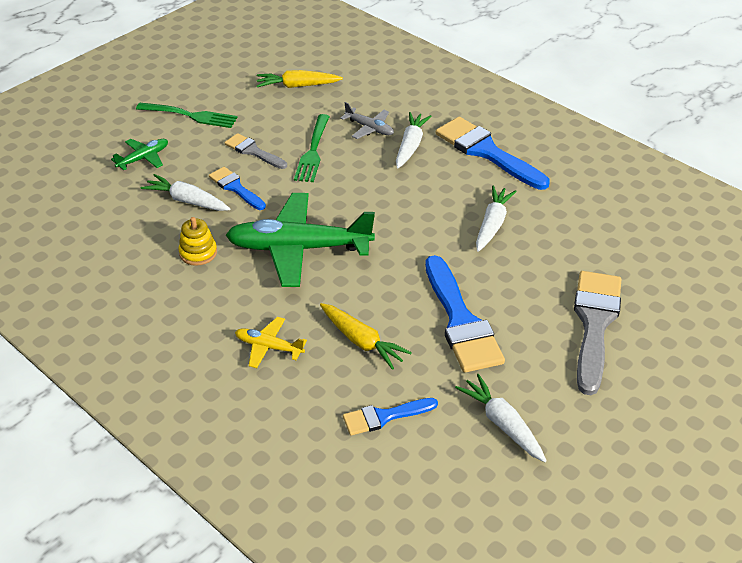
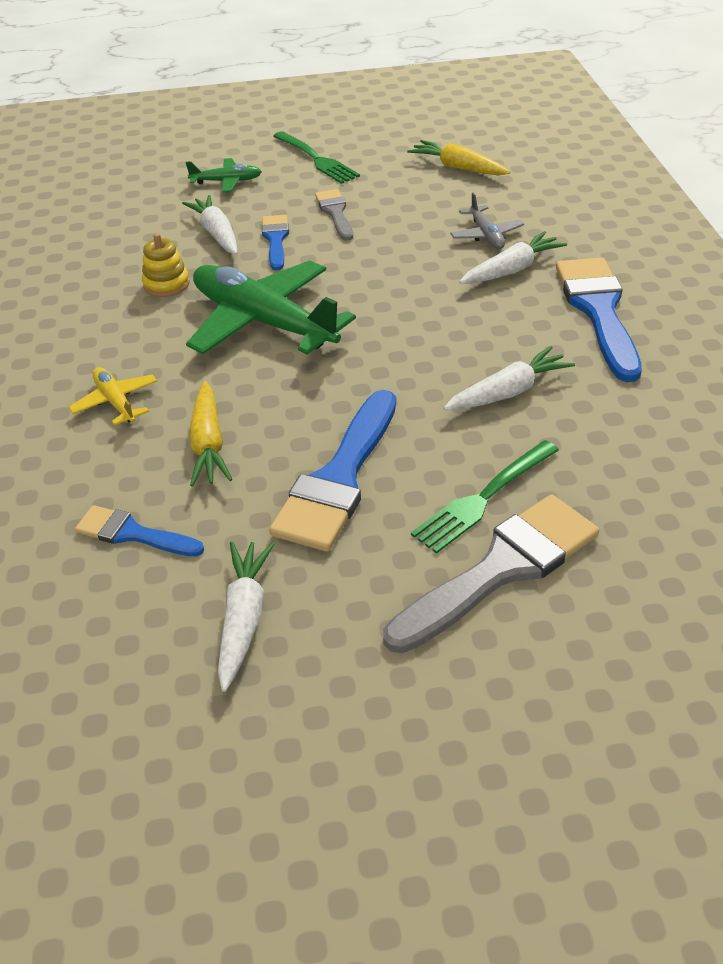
camera: 40 degrees right, 0 degrees up
(313, 150) = (397, 234): green fork -> green fork (484, 497)

